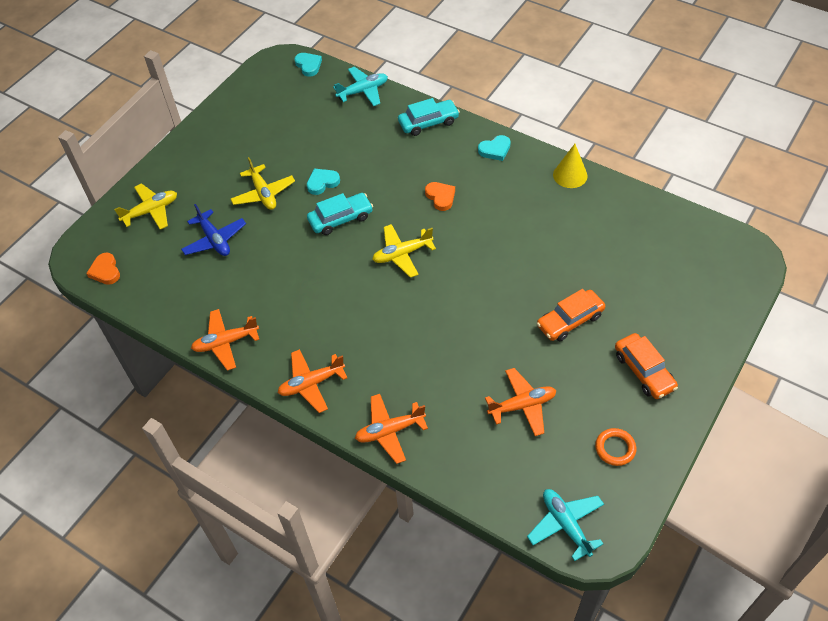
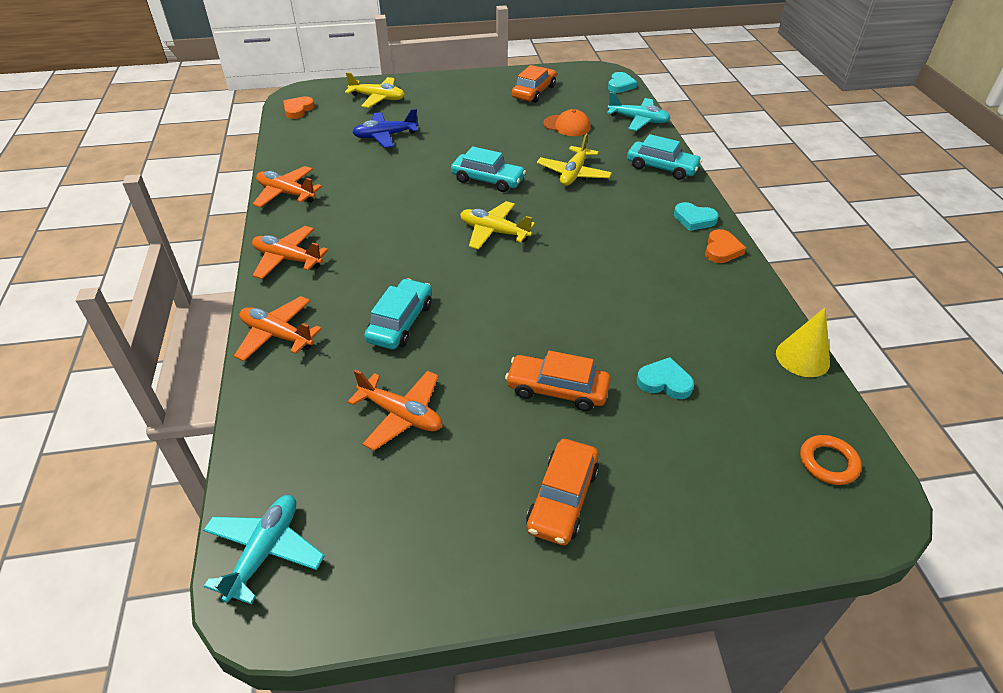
camera: 45 degrees right, 10 degrees down
(214, 240) = (385, 136): blue plane -> blue plane turned 60 degrees clockwise
(258, 116) = (534, 92): none -> orange car
(263, 193) = (461, 132): yellow plane -> yellow plane (573, 174)
(322, 183) = (512, 152): turquoise heart -> turquoise heart (664, 382)
(325, 131) = (567, 126): none -> orange cap
(440, 197) = (590, 218): orange heart -> orange heart (722, 250)
(442, 359) = (400, 322): none -> turquoise car
(570, 175) = (743, 283): yellow cone -> yellow cone (802, 357)
(615, 448) = (419, 537): orange ring -> orange ring (828, 462)

